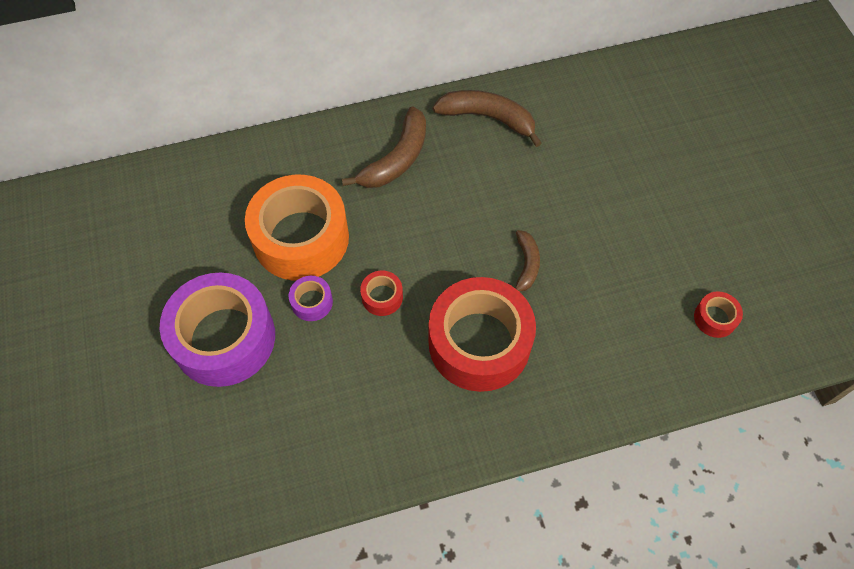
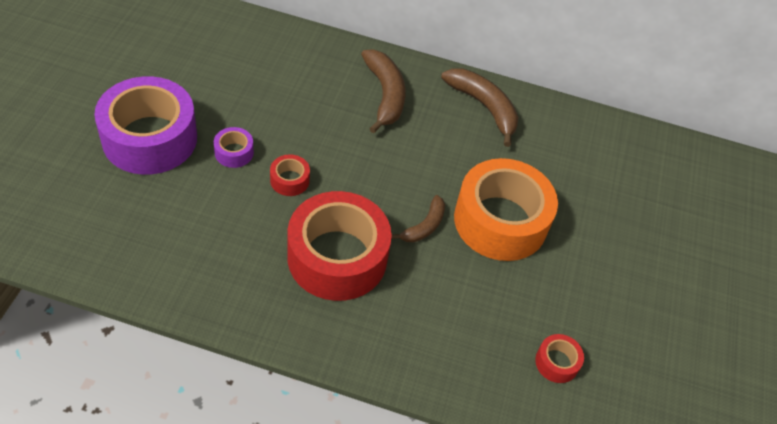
camera: 25 degrees right, 10 degrees down
(301, 238) = (264, 106): orange tape -> orange tape (500, 221)
(397, 159) = (385, 95): brown banana -> brown banana turned 75 degrees counterclockwise

